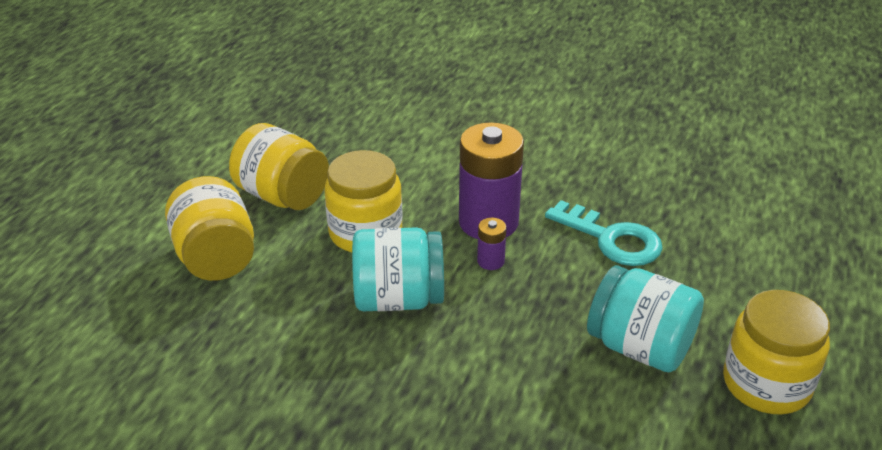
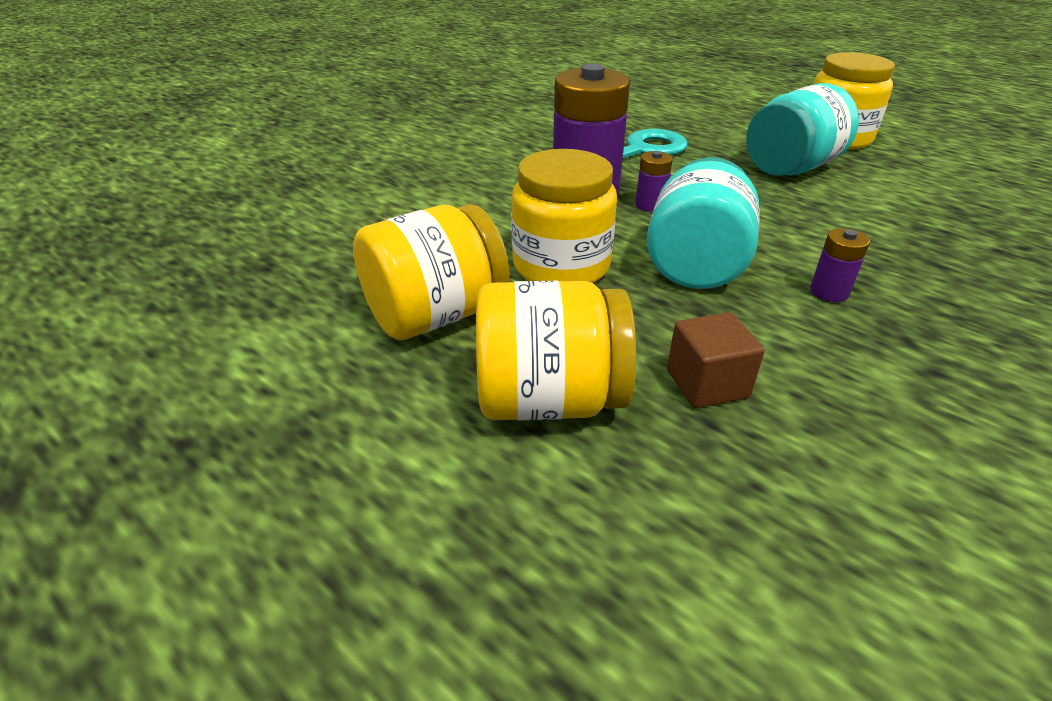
camera: 70 degrees left, 0 degrees up
(249, 318) = (707, 383): none -> brown cube
(389, 376) = (829, 292): none -> purple battery

